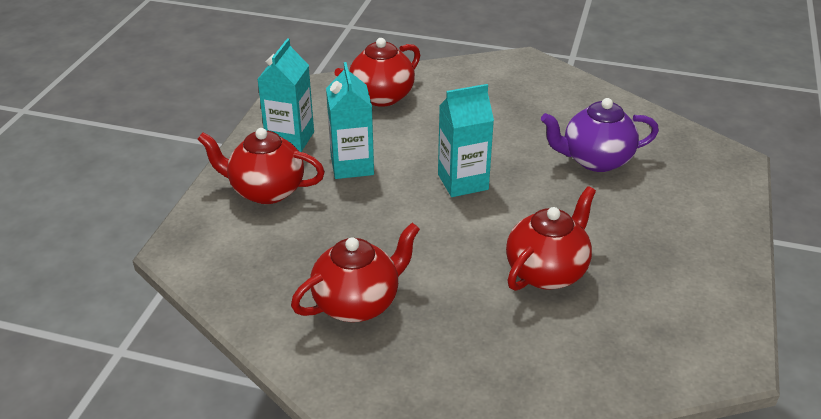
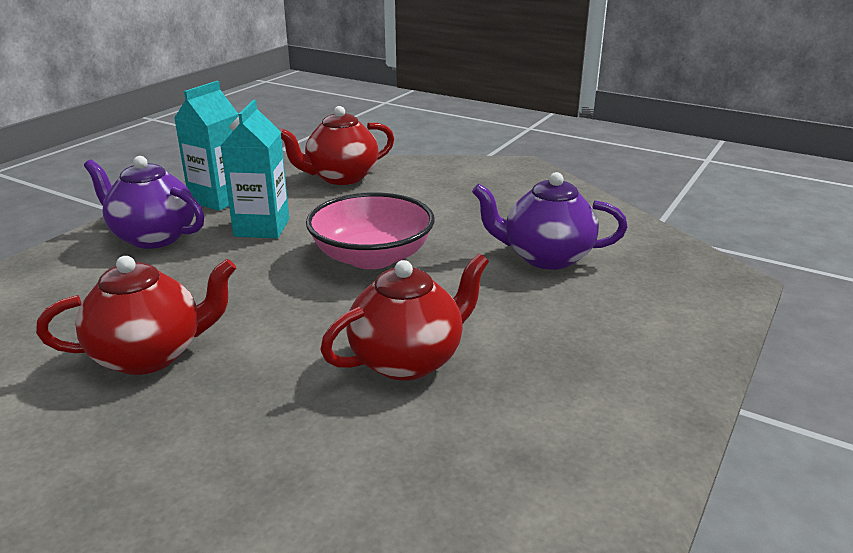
camera: 15 degrees right, 10 degrees down
(266, 191) = (153, 237): red teapot -> purple teapot
(463, 182) = (372, 257): turquoise carton -> pink bowl

